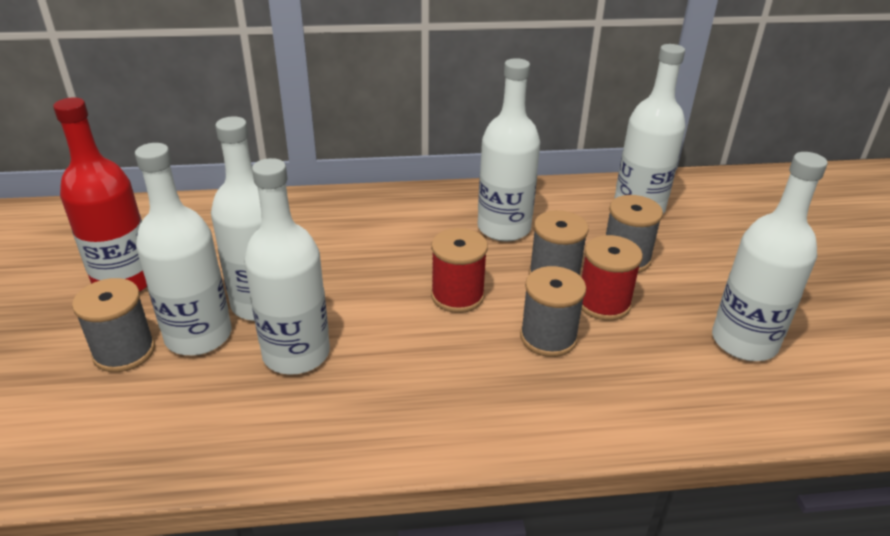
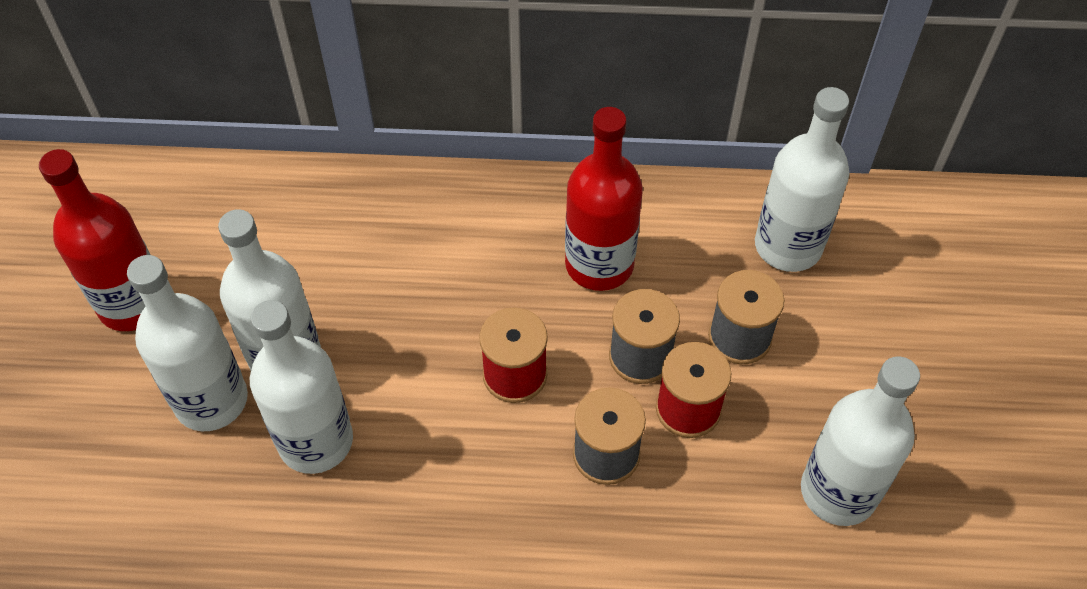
camera: 10 degrees right, 20 degrees up
(124, 351) = (130, 413): grey spool -> none
(504, 228) = (599, 264): white bottle -> red bottle

